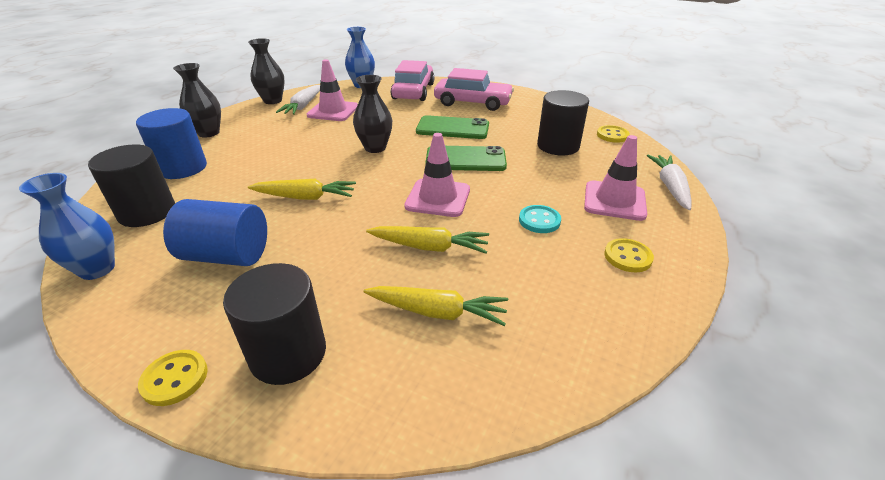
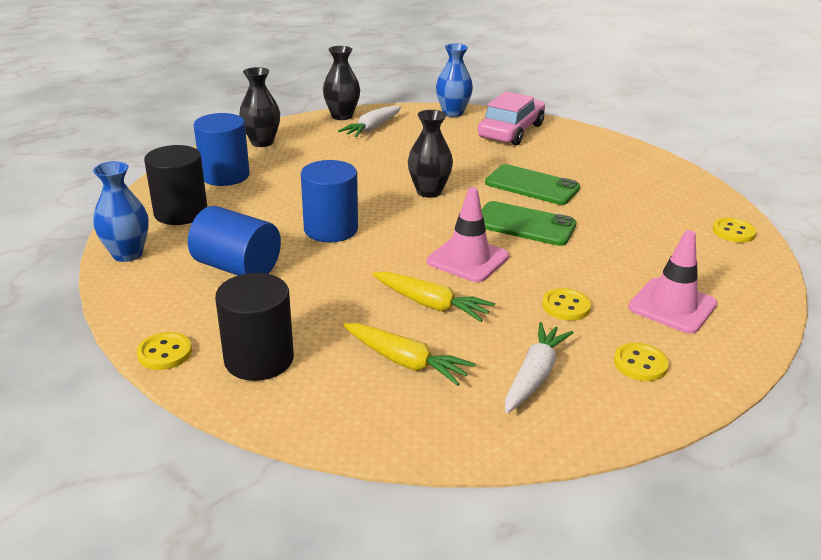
camera: 20 degrees right, 5 degrees down
(305, 197) = (331, 229): yellow carrot -> blue cylinder
(333, 111) = (403, 140): pink traffic cone -> none
(472, 102) = (577, 158): pink car -> none
(539, 220) = (566, 306): turquoise button -> yellow button
(558, 146) = (649, 231): black cylinder -> none
(670, 187) = (758, 306): white carrot -> white carrot (534, 376)

